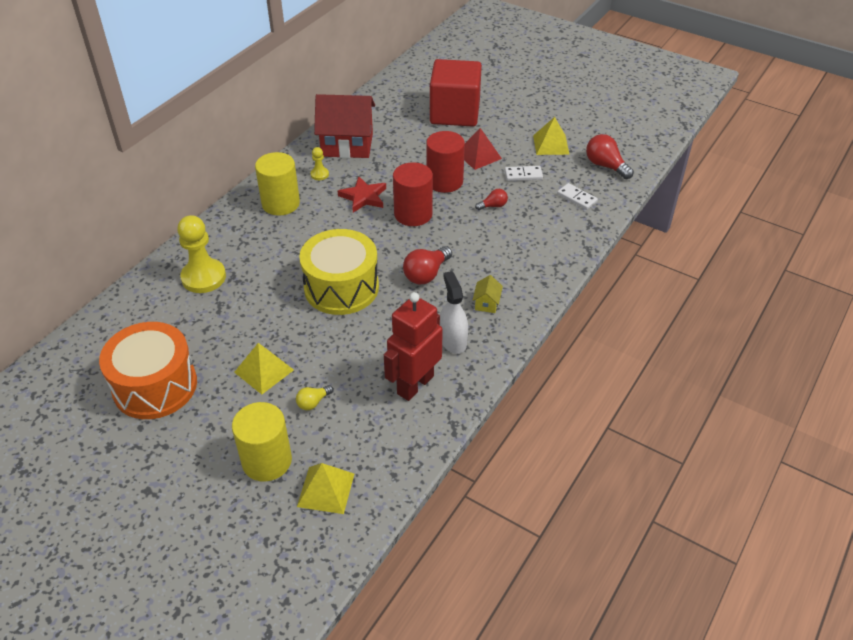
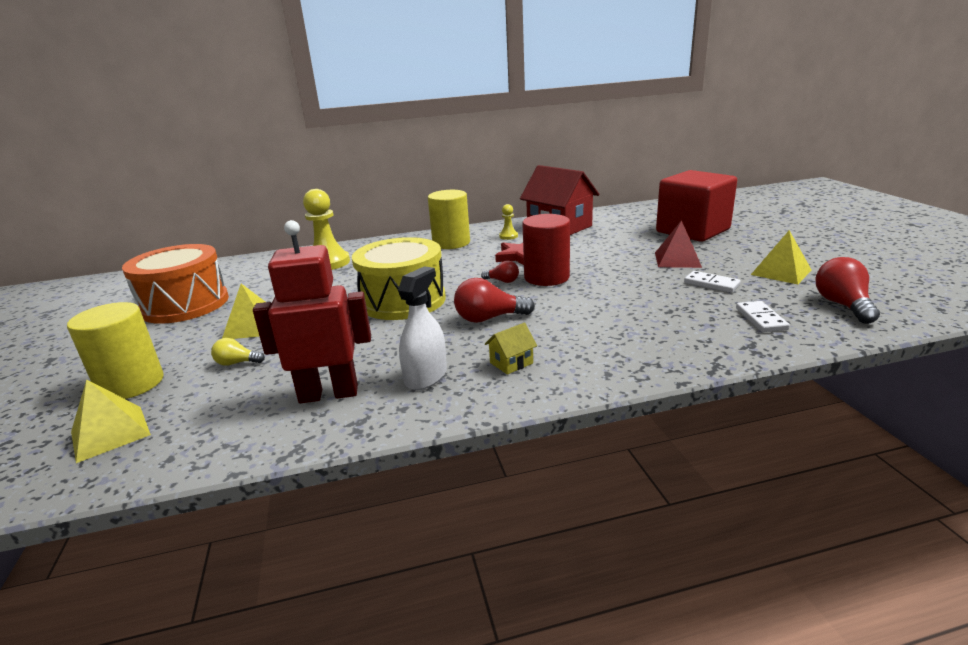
camera: 45 degrees right, 20 degrees down
(444, 181) = (613, 266): red cylinder -> none
(493, 206) = (640, 295): red light bulb -> red light bulb (502, 281)

